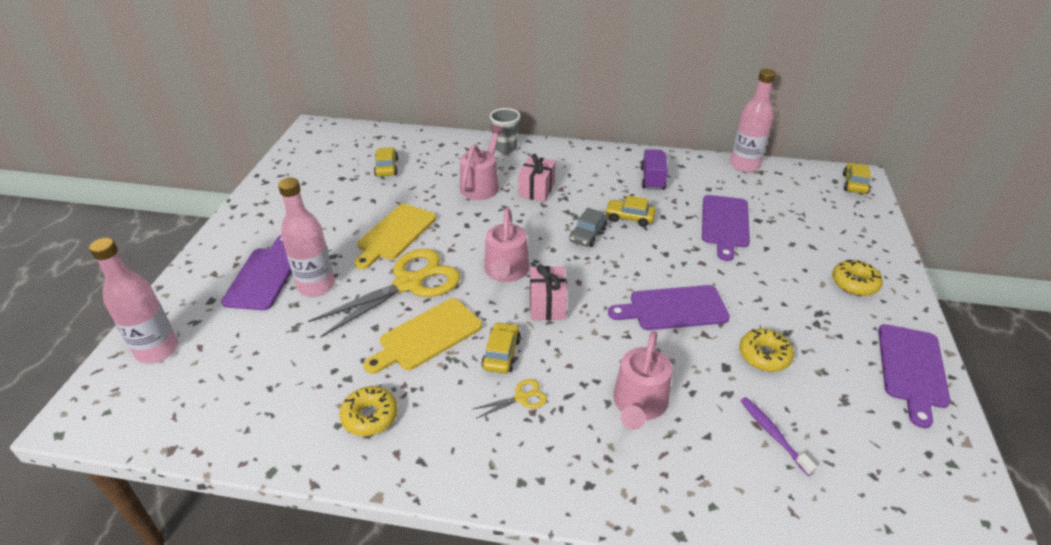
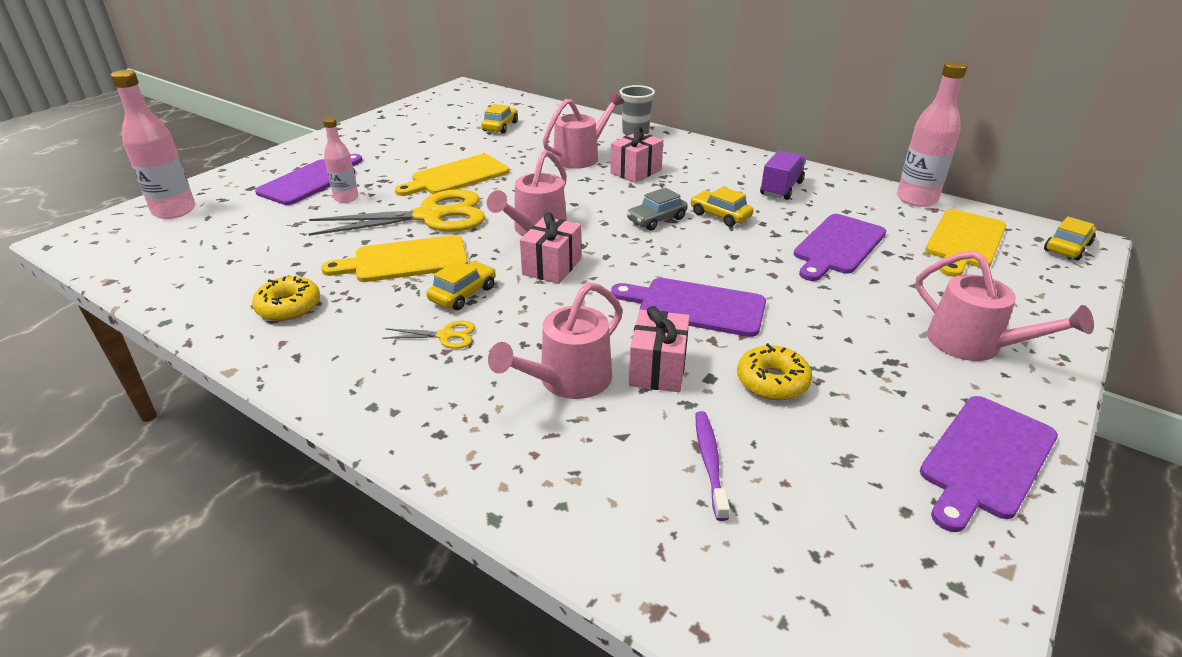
camera: 25 degrees right, 5 degrees down
(316, 286) = (346, 198): pink bottle -> pink bottle, size x0.61
(689, 372) = (658, 369): none -> pink gift
(796, 196) = (964, 241): none -> yellow cutting board
(854, 283) = (974, 345): yellow donut -> pink watering can

